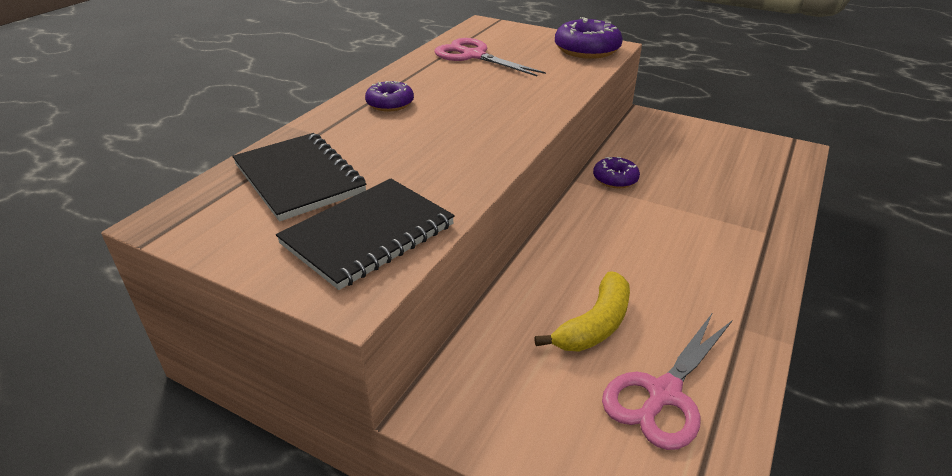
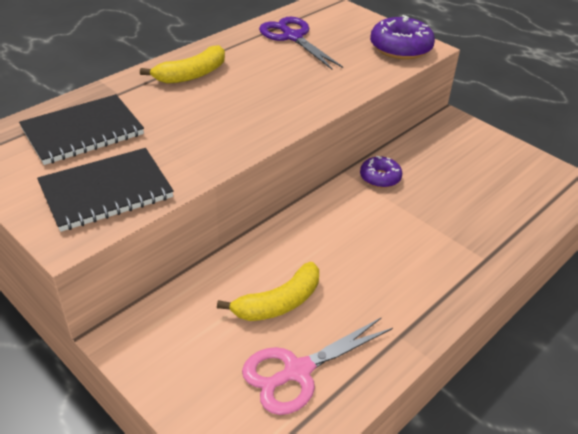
camera: 15 degrees right, 5 degrees up
(299, 178) = (83, 132): black notebook -> black notebook turned 75 degrees clockwise
(390, 104) = (191, 75): purple donut -> yellow banana
(474, 56) = (293, 37): pink scissors -> purple scissors

